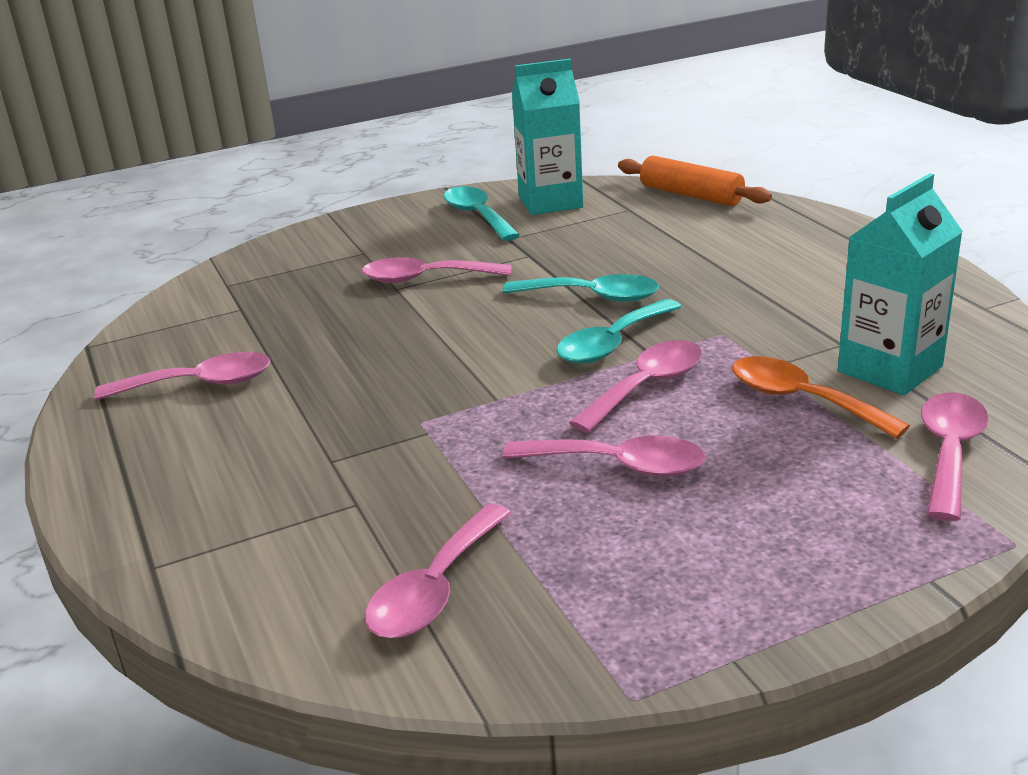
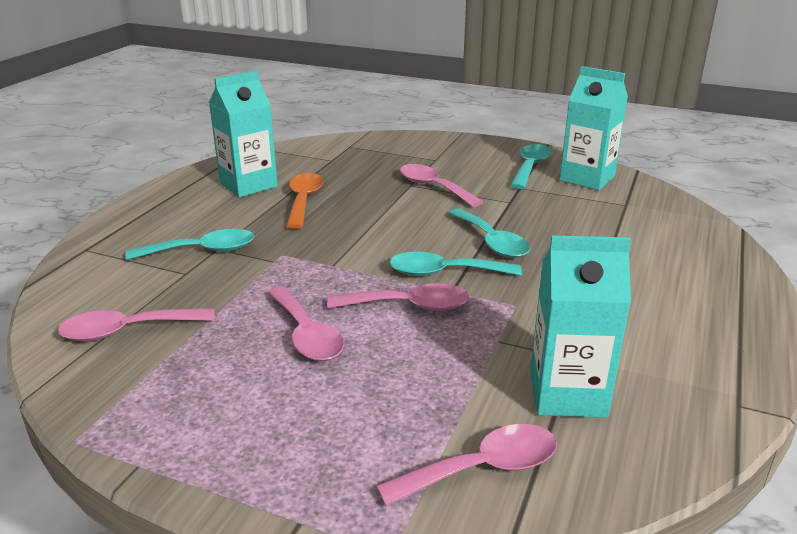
camera: 45 degrees right, 0 degrees up
(199, 384) = (248, 185): pink spoon -> turquoise carton
(319, 473) = (202, 251): none -> turquoise spoon
(691, 195) = (686, 215): orange rolling pin -> none
(801, 400) = (470, 371): orange spoon -> orange spoon (304, 200)

